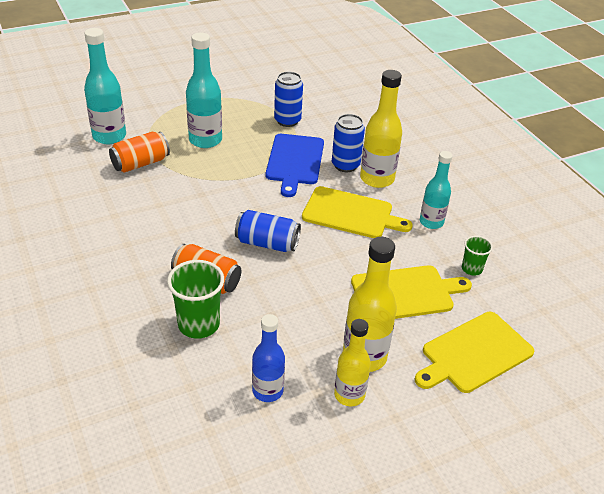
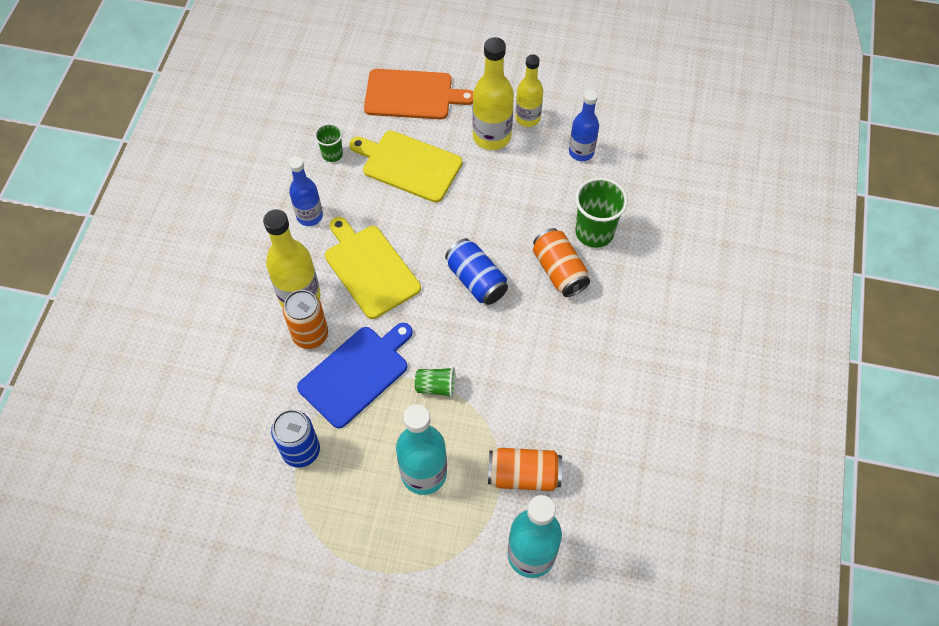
camera: 140 degrees left, 20 degrees up
(237, 177) = (436, 387): none -> green cup
(345, 165) = (310, 335): blue can -> orange can
(431, 222) = (309, 216): turquoise bottle -> blue bottle
(474, 353) = (412, 95): yellow cutting board -> orange cutting board

